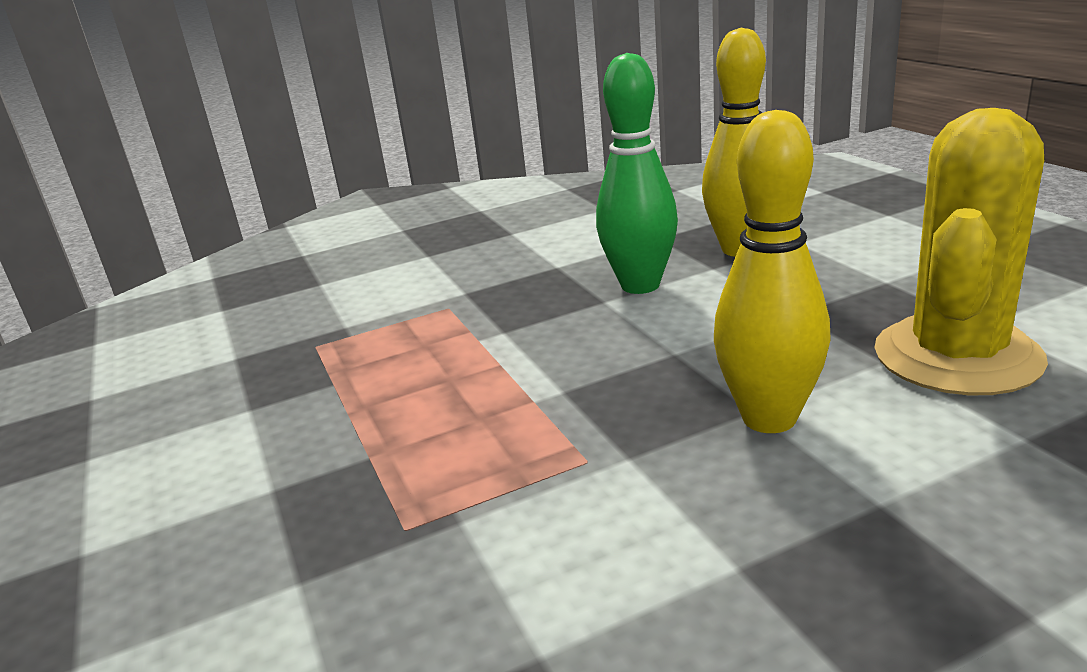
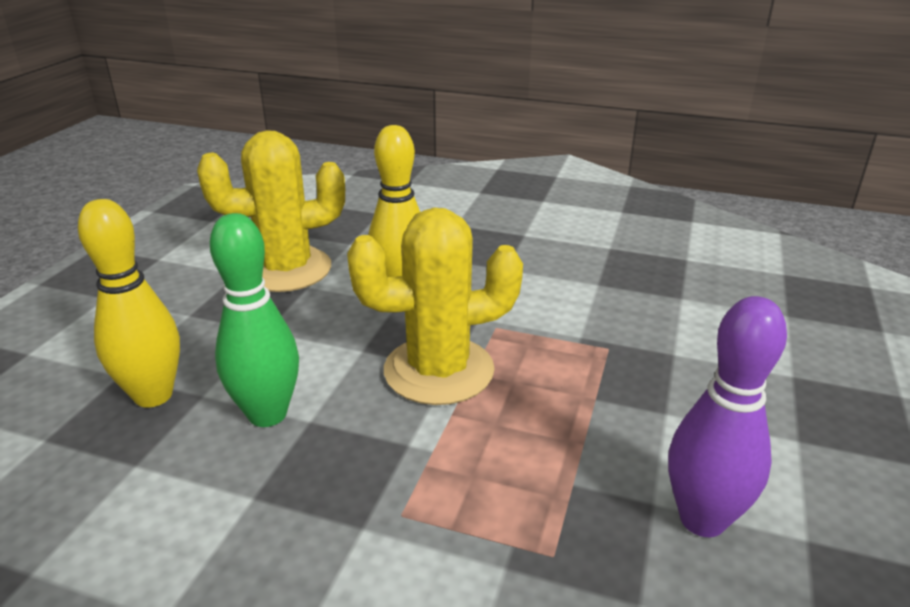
camera: 140 degrees left, 5 degrees up
(196, 419) = (702, 519): none -> purple bowling pin
(568, 381) = (439, 370): none -> yellow cactus

